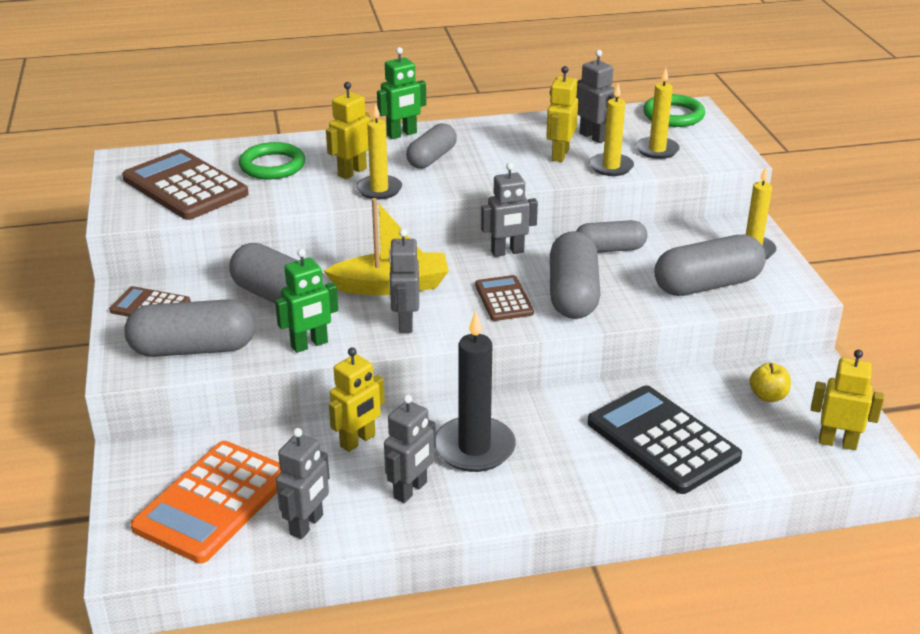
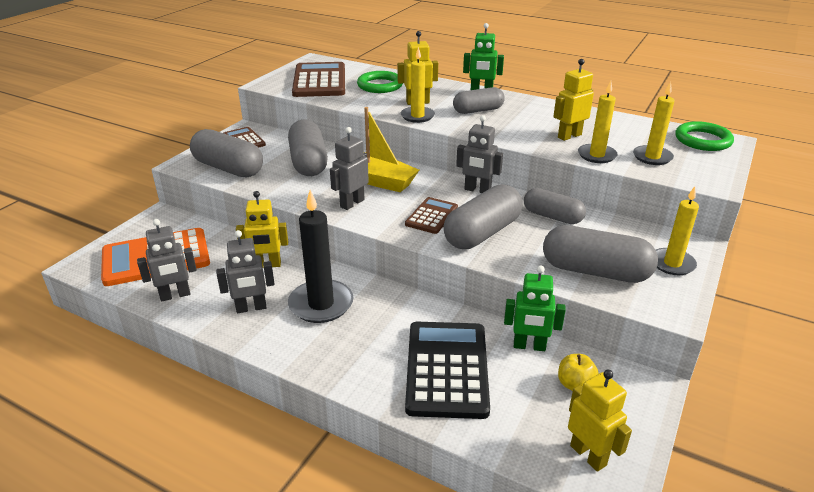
camera: 40 degrees right, 0 degrees up
(309, 345) = (284, 191): green robot -> green robot (529, 346)
(593, 137) = (613, 133): grey robot -> none

